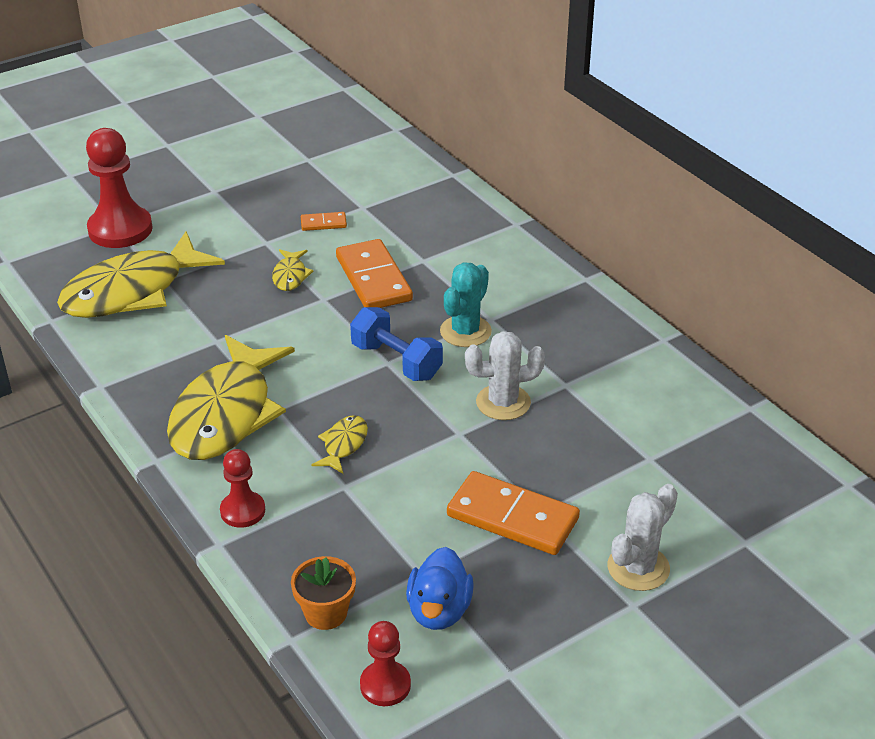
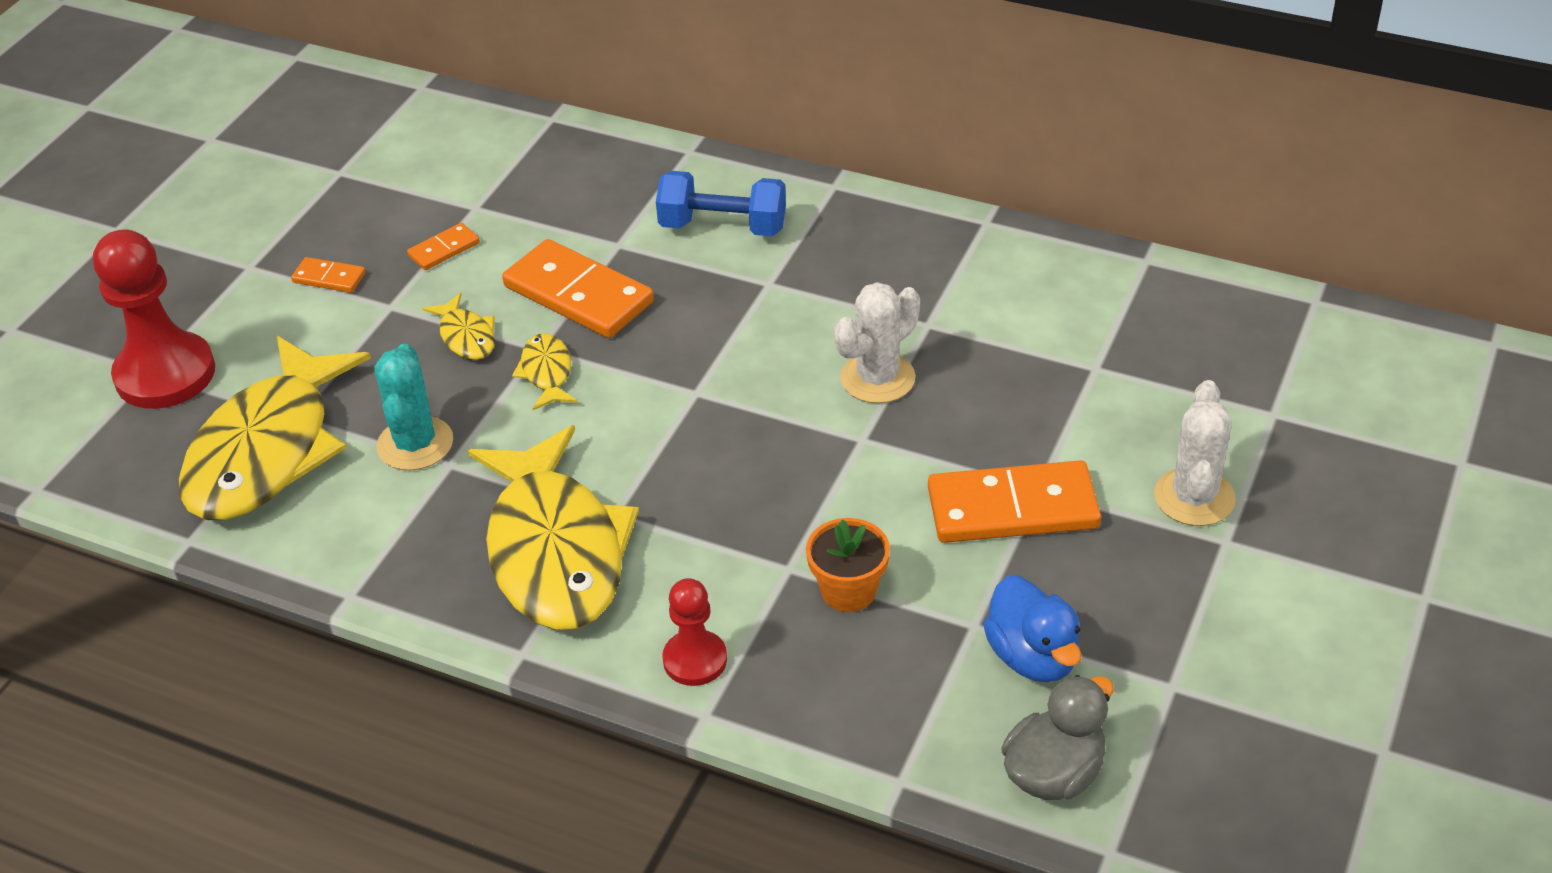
camera: 30 degrees left, 5 degrees up
(248, 214) = (329, 278): none -> orange domino
(325, 613) = (910, 728): orange flower pot -> orange flower pot (848, 591)
(343, 445) = (739, 518): yellow fish -> yellow fish (547, 373)
(385, 685) = (1054, 773): red pawn -> grey duck
(396, 361) = (705, 386): blue dumbbell -> blue dumbbell (723, 227)
(465, 331) = (754, 312): turquoise cactus -> turquoise cactus (415, 444)

